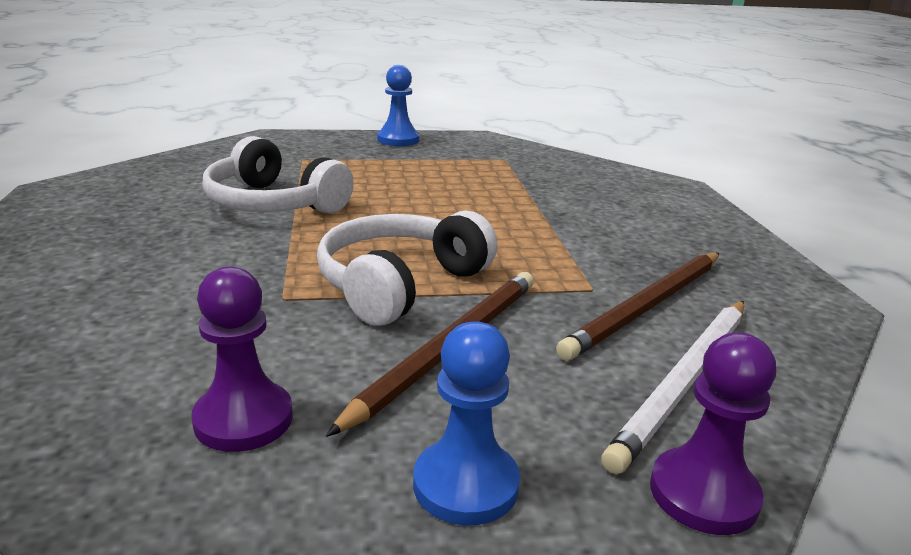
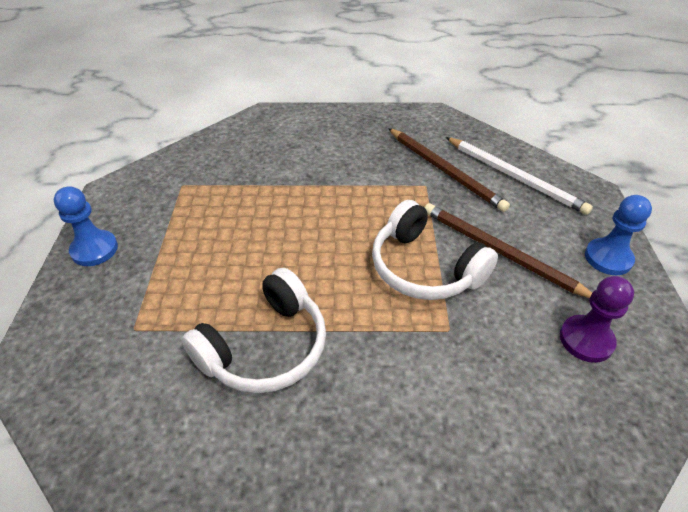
camera: 80 degrees left, 20 degrees up
(703, 494) = (591, 193): purple pawn -> none

